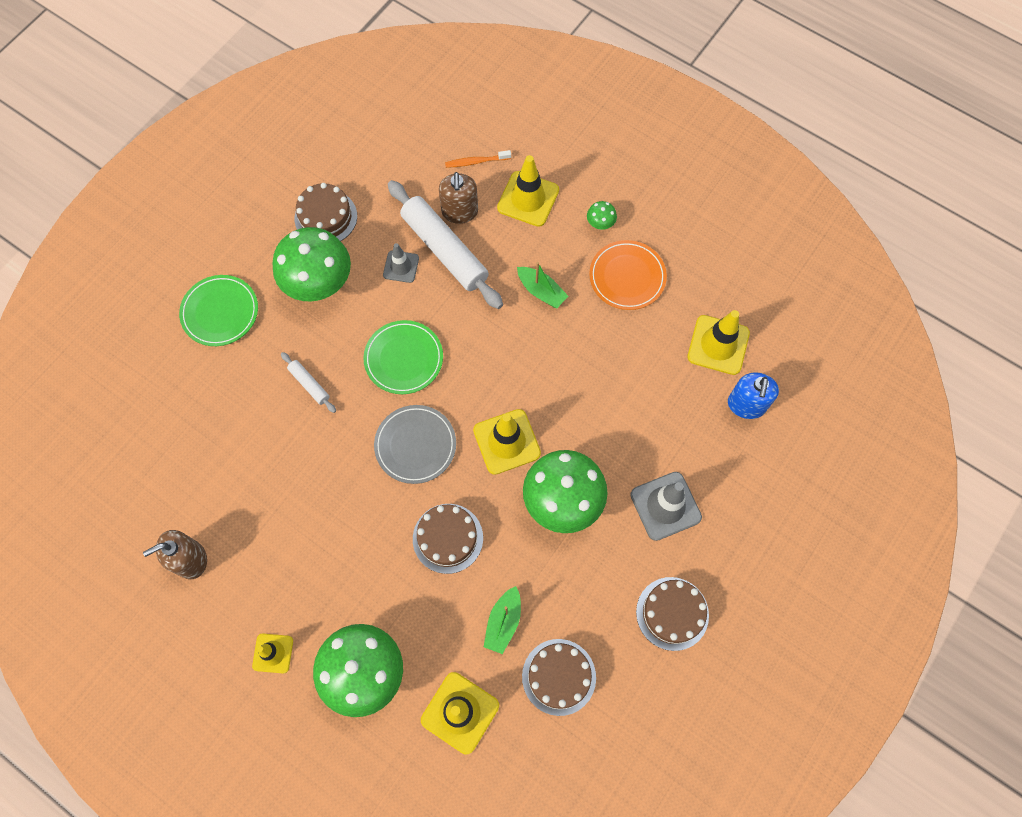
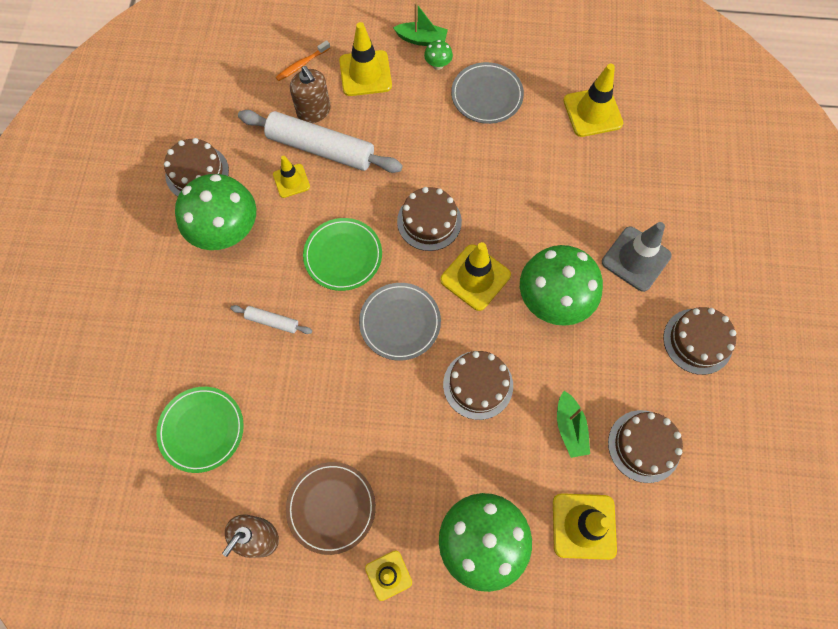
camera: 30 degrees left, 0 degrees up
(220, 312) = (149, 302): green plate -> green plate (202, 430)
(261, 570) = (331, 507): none -> brown plate
(401, 266) = (291, 181): grey traffic cone -> yellow traffic cone
(498, 368) = (429, 221): none -> brown cake
(541, 291) = (424, 141): green boat -> green boat (422, 39)
(627, 277) = (487, 95): orange plate -> grey plate
(746, 405) = (644, 147): blue soap dispenser -> none

